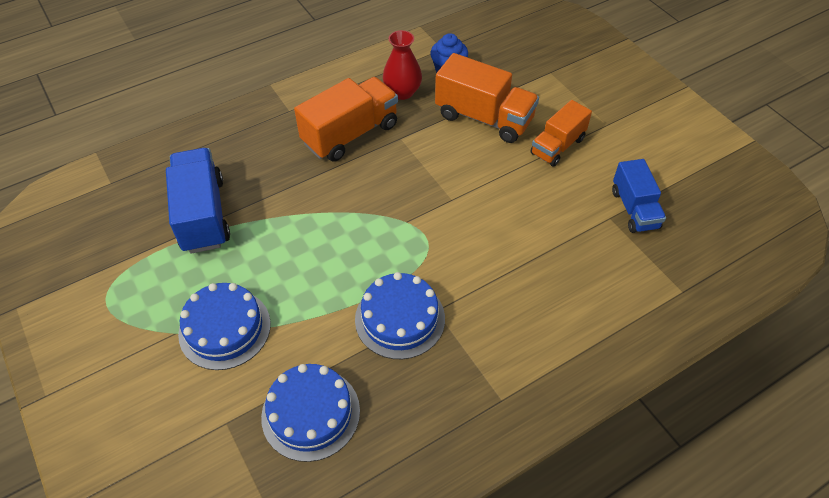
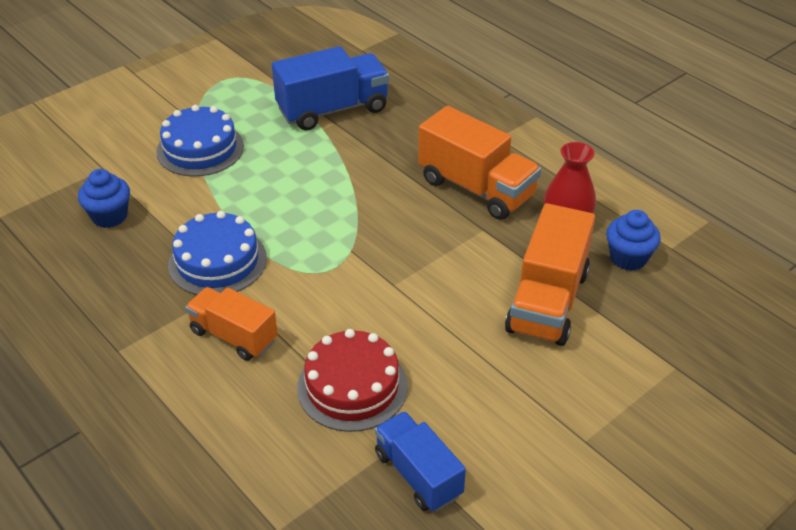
camera: 80 degrees right, 10 degrees down
(311, 413) = (109, 216): blue cake -> blue cupcake
(555, 236) = (352, 386): none -> red cake
(557, 146) = (518, 382): orange truck -> orange truck (234, 336)
(634, 209) = (418, 474): blue truck -> blue truck turned 75 degrees clockwise

